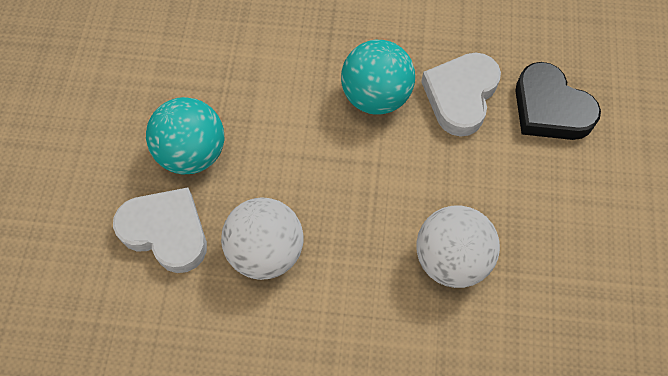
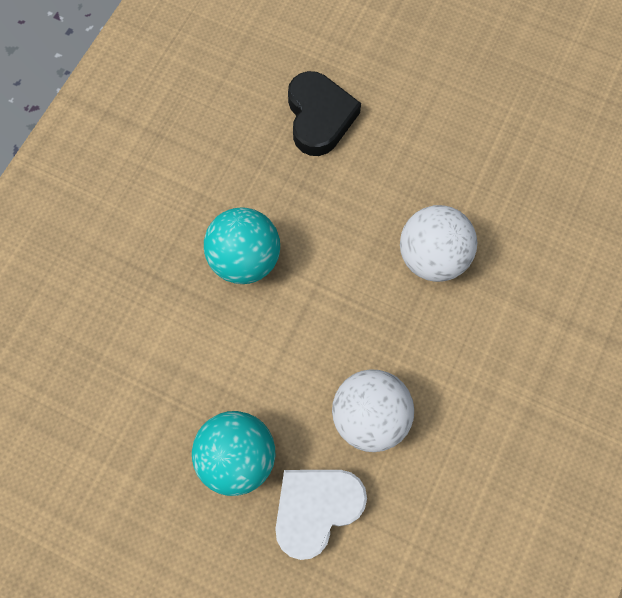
camera: 70 degrees left, 5 degrees up
(460, 96) = (276, 185): white heart -> none
(550, 109) = (319, 117): black heart -> black heart turned 75 degrees counterclockwise

